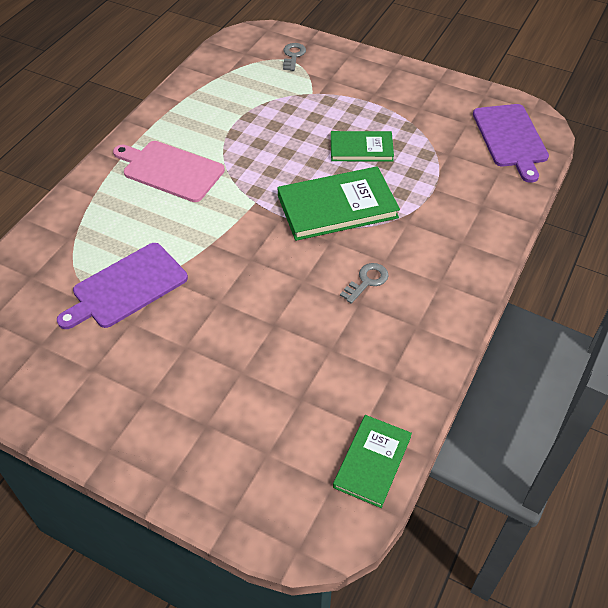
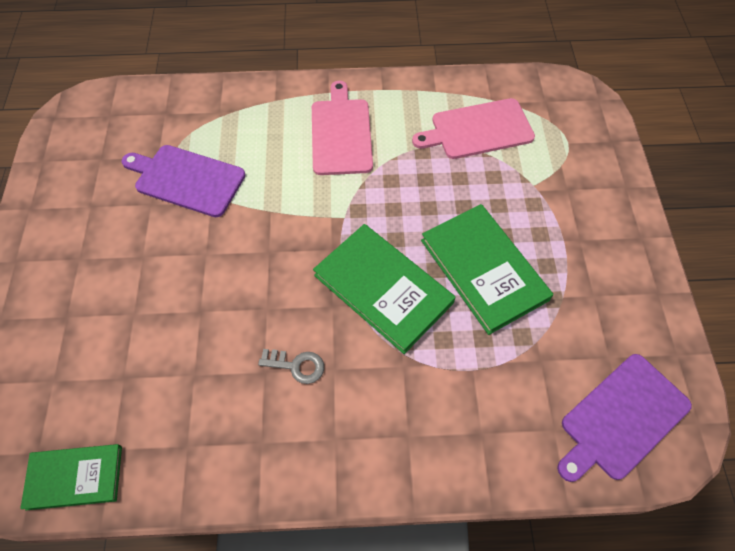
camera: 60 degrees right, 10 degrees up
(239, 96) = (478, 130): none -> pink cutting board
(293, 56) = (577, 140): grey key -> none
(361, 148) = (483, 269): green book -> green book, size x1.63

